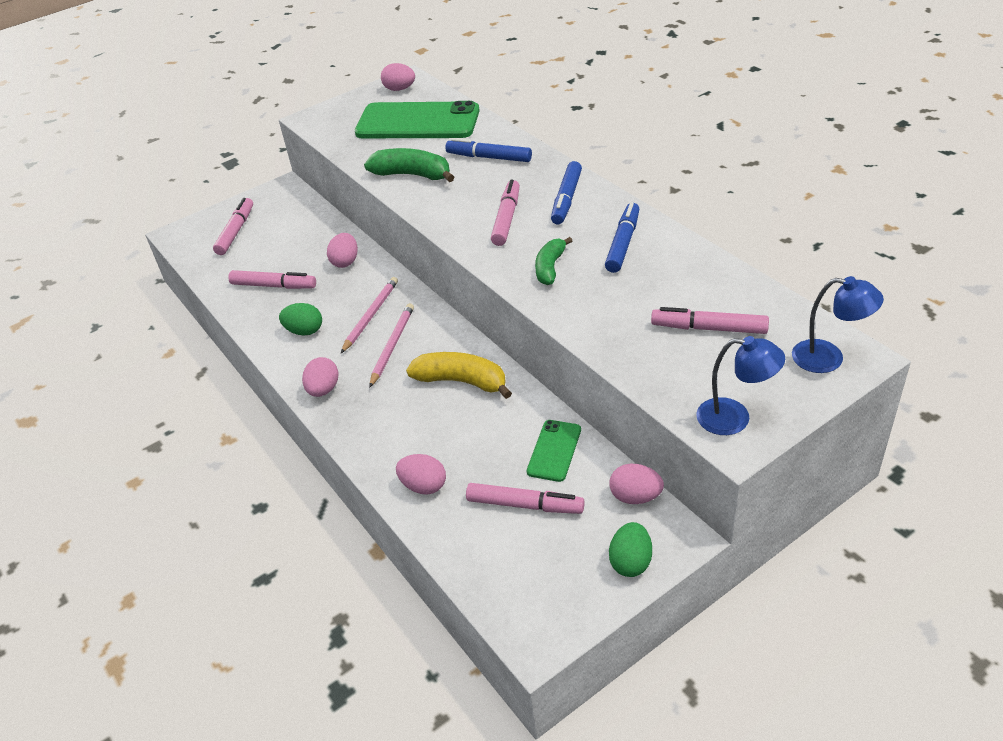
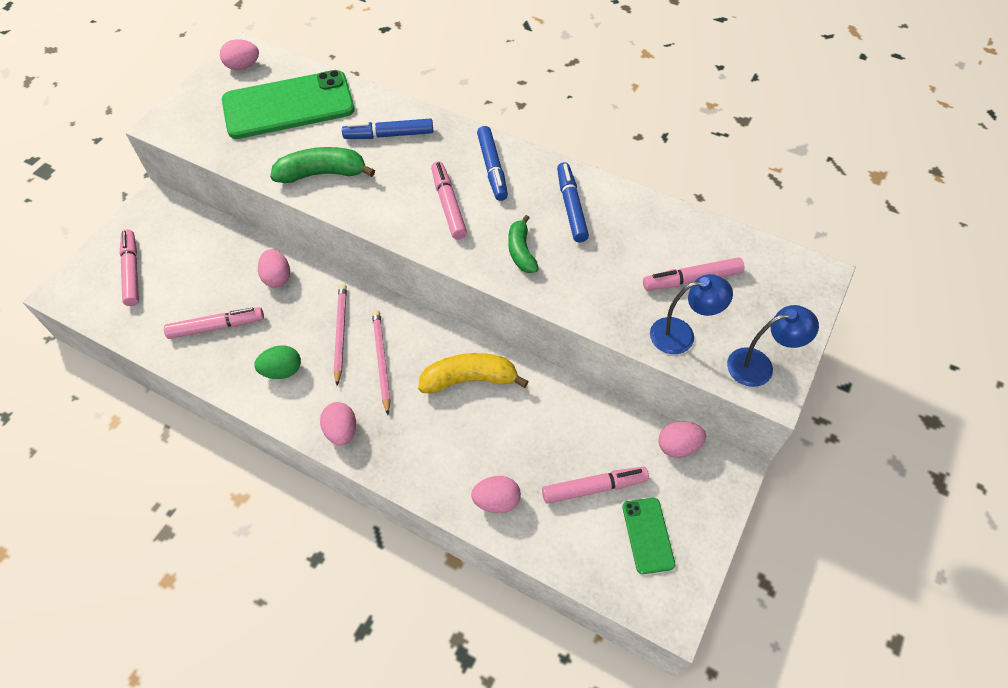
camera: 30 degrees left, 15 degrees up
(554, 450) = (589, 424): green phone -> green phone (648, 535)
(630, 562) = (706, 509): green egg -> none
(829, 358) = (798, 282): blue lamp -> blue lamp (681, 335)

